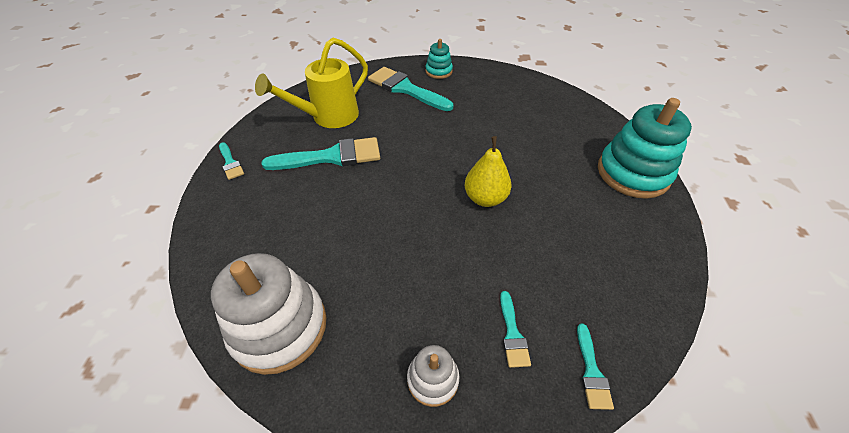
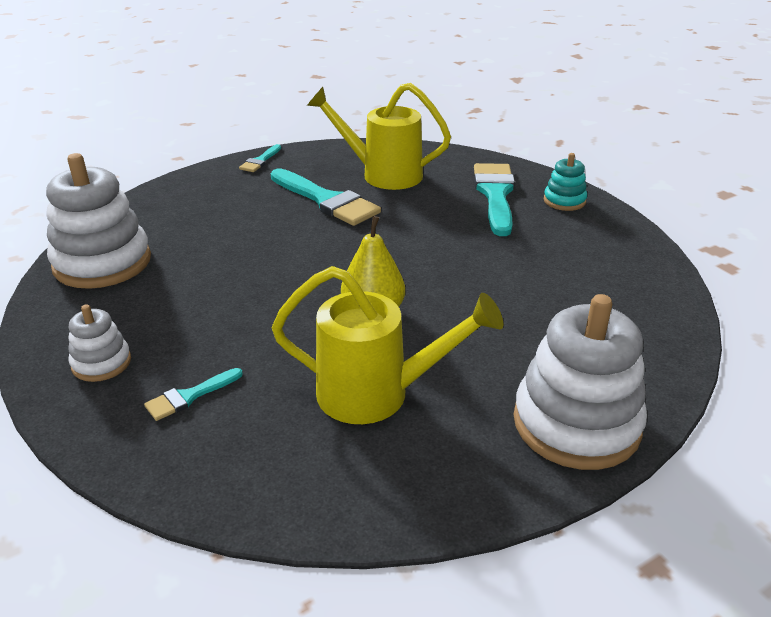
camera: 55 degrees right, 15 degrees down
(567, 235) = (376, 394): none -> yellow watering can
(591, 371) = (180, 471): turquoise brush -> none
(633, 173) = (576, 424): turquoise stacking toy -> white stacking toy

